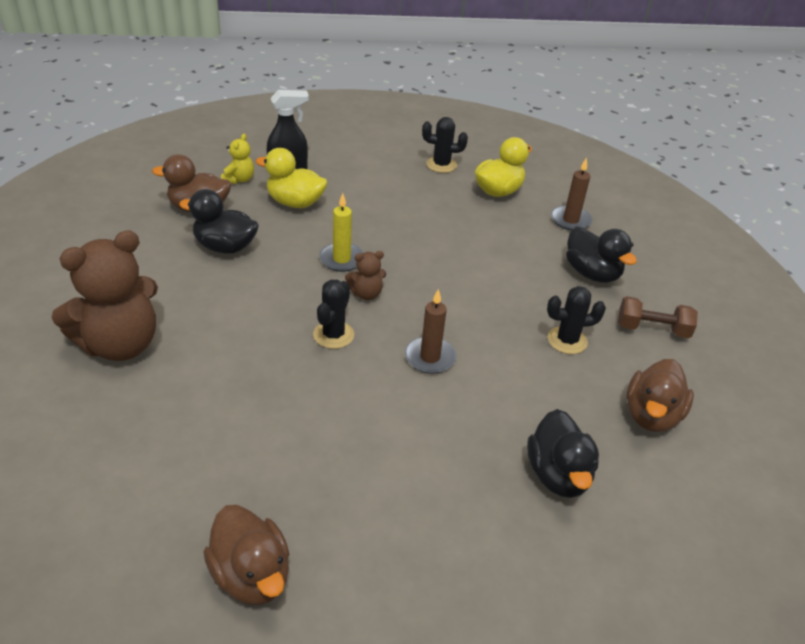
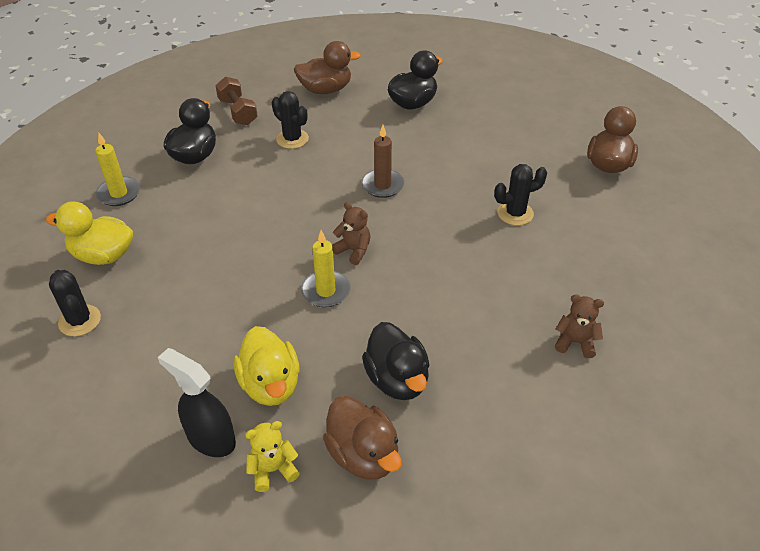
camera: 125 degrees left, 5 degrees up
(120, 344) = (575, 342): brown teddy bear -> brown teddy bear, size x0.45
(333, 335) = (418, 239): black cactus -> black cactus (515, 213)
(570, 220) = (119, 193): brown candle -> yellow candle

